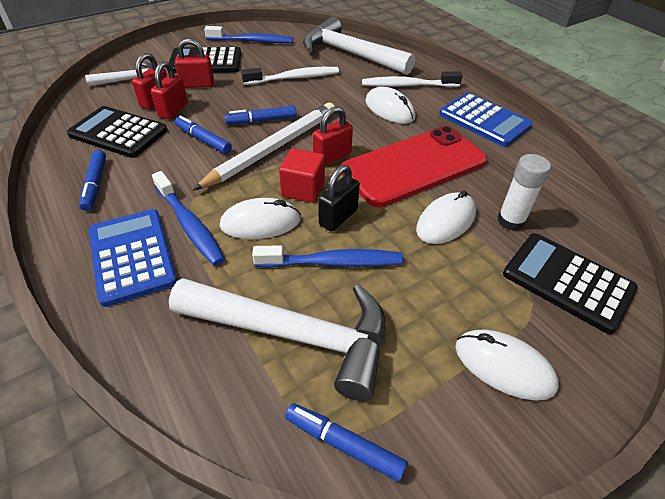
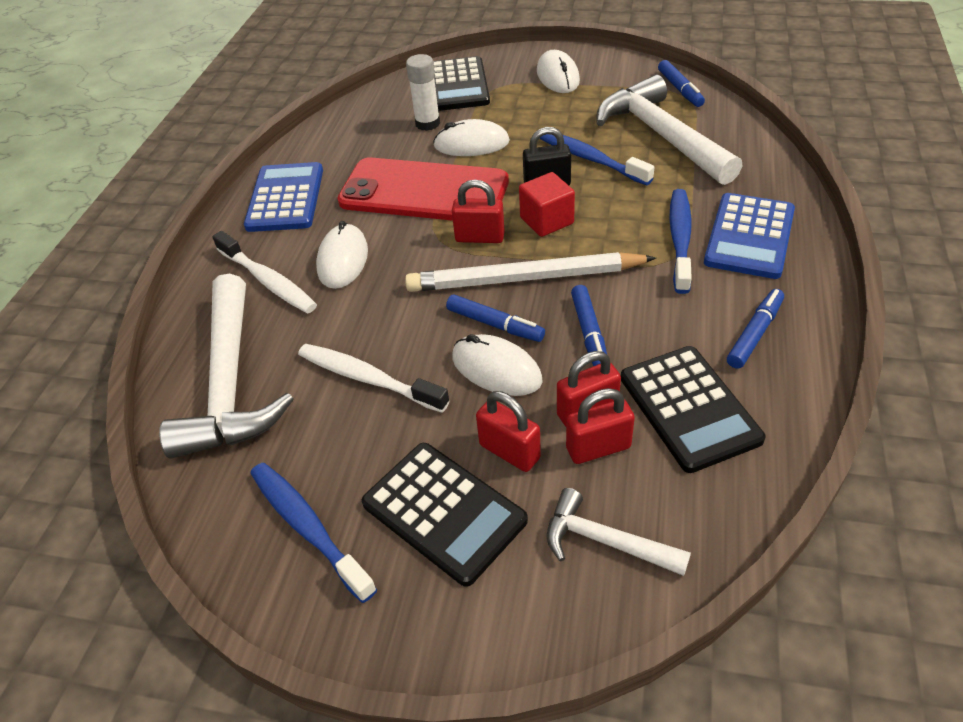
camera: 130 degrees left, 0 degrees up
(260, 223) = (615, 211): white mouse -> white mouse (496, 369)

